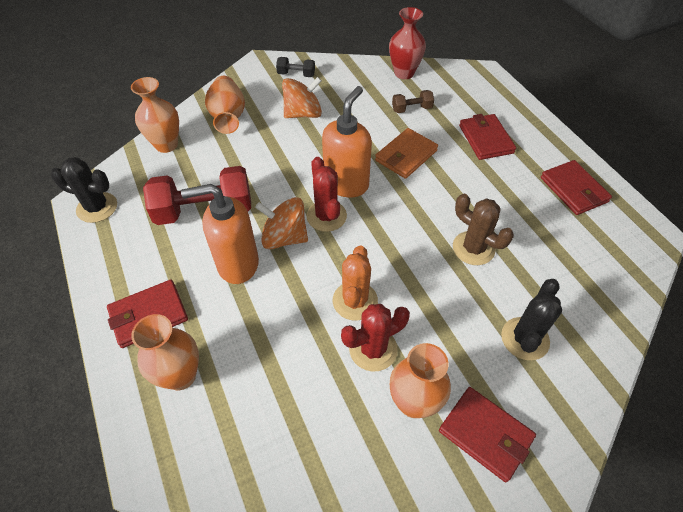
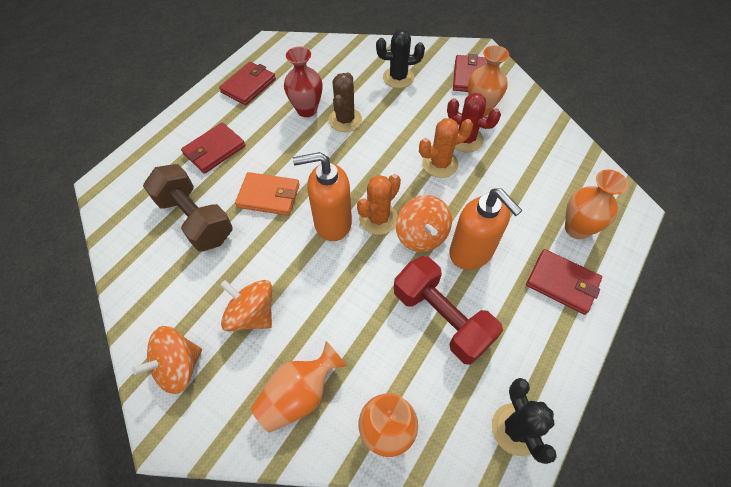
camera: 120 degrees left, 5 degrees up
(296, 74) = (179, 367): black dumbbell -> orange spinning top
(326, 216) = (378, 218): red cactus -> orange cactus
(404, 73) = (131, 252): red vase -> red vase (307, 110)
(411, 109) = (195, 219): brown dumbbell -> brown dumbbell, size x2.10

